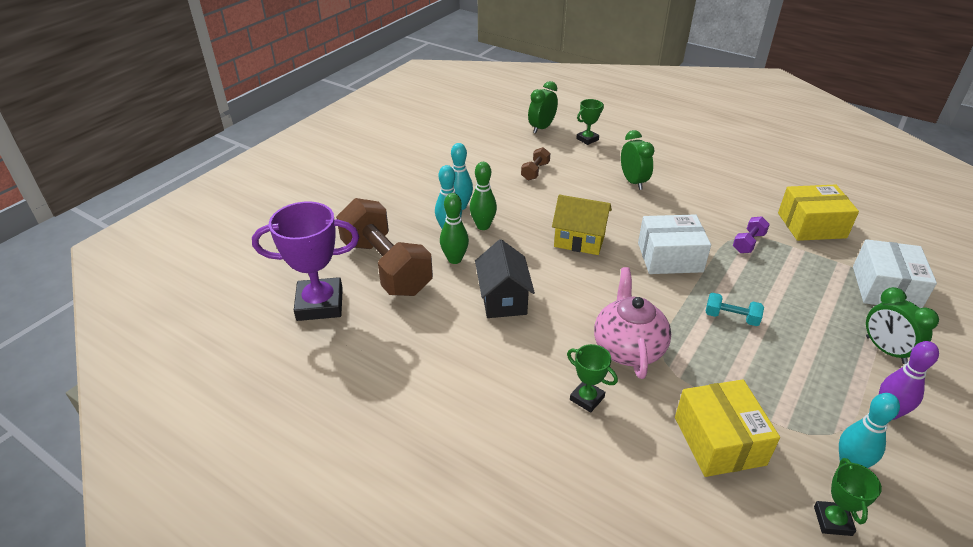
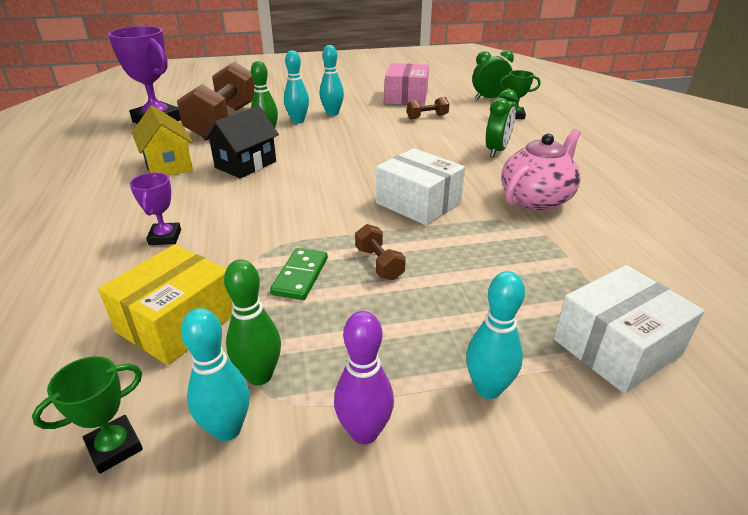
camera: 45 degrees right, 5 degrees down
(482, 156) = (406, 97): none -> pink box
(483, 226) = (322, 127): green bowling pin -> green bowling pin (259, 375)
(579, 240) = (369, 162): yellow house -> yellow house (168, 165)
(587, 398) = (165, 237): green trophy -> purple trophy
(628, 348) = (256, 231): pink teapot -> pink teapot (536, 199)
(713, 358) = (300, 276): none -> green domino
(731, 317) = (379, 264): turquoise dumbbell -> brown dumbbell
(748, 243) = (520, 231): purple dumbbell -> none
(811, 225) = (632, 254): yellow box -> none
(885, 350) = (488, 388): green clock -> turquoise bowling pin

